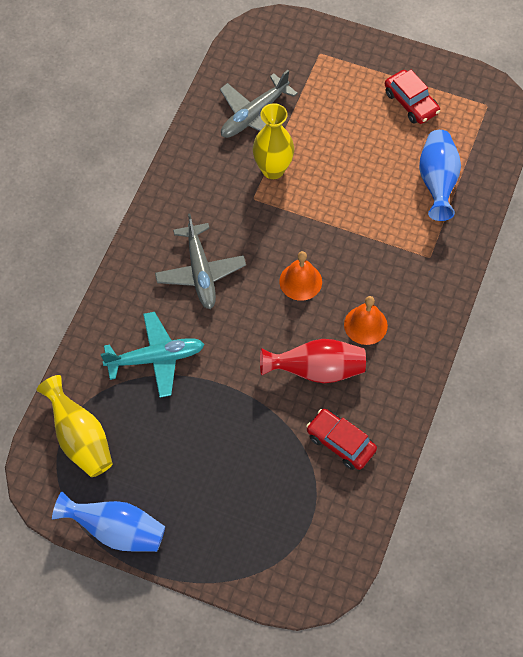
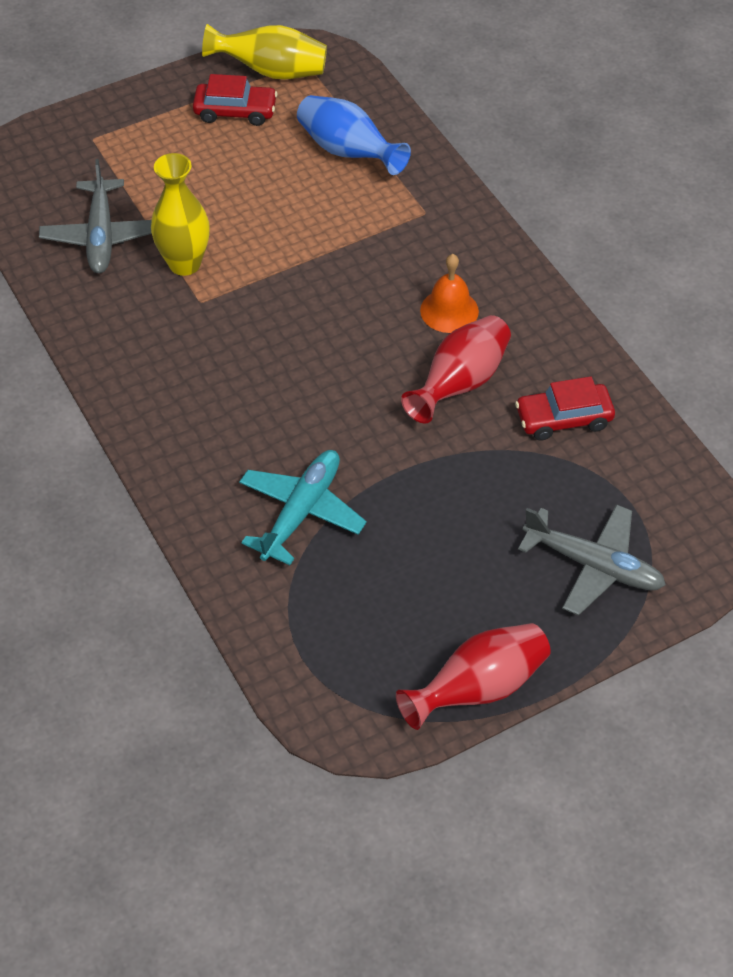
camera: 50 degrees left, 10 degrees down
(80, 438) = (329, 649): yellow vase -> yellow vase (271, 72)
(116, 531) = (479, 688): blue vase -> red vase
(200, 272) = (238, 403): grey plane -> grey plane (593, 565)
(300, 281) = (342, 328): orange bell -> none

